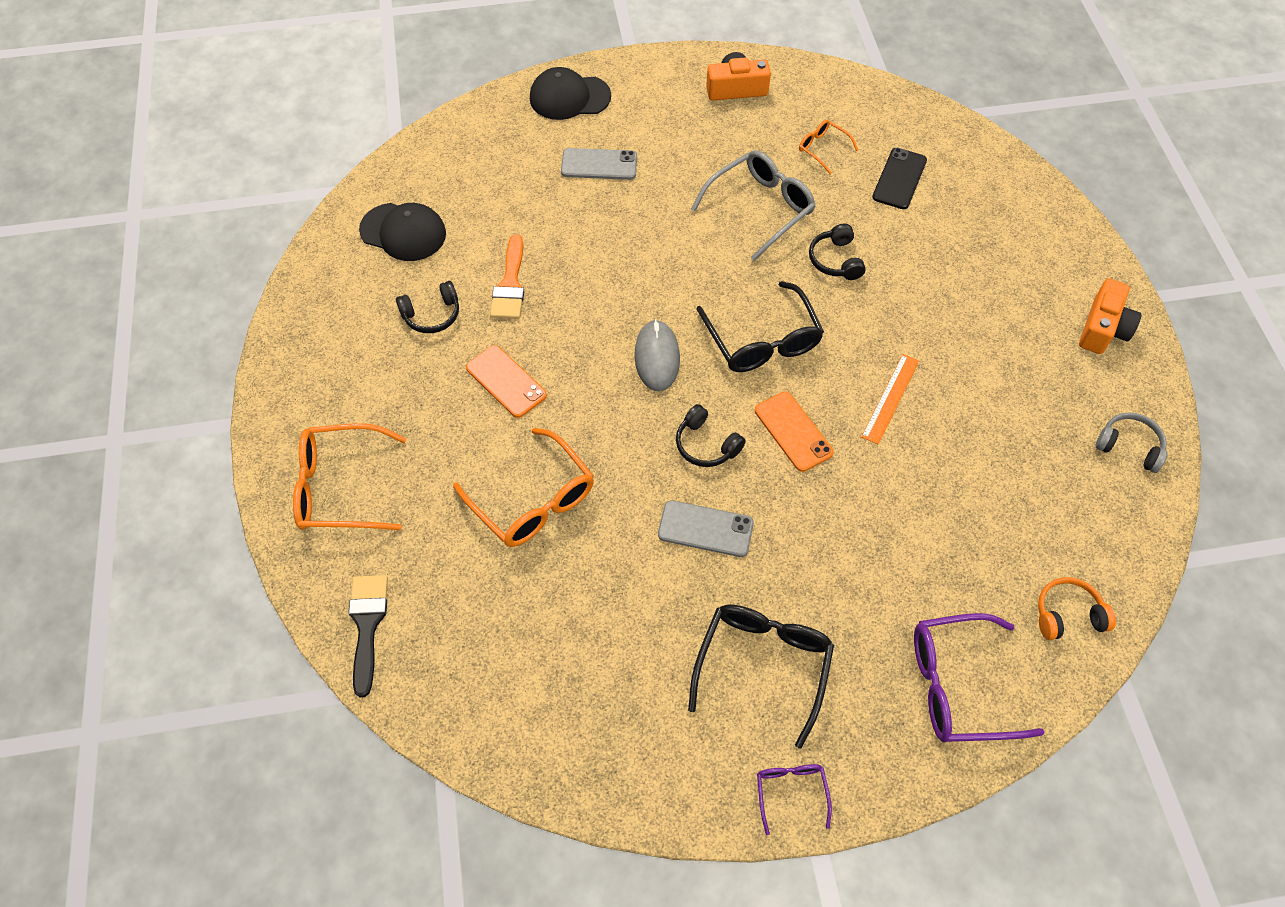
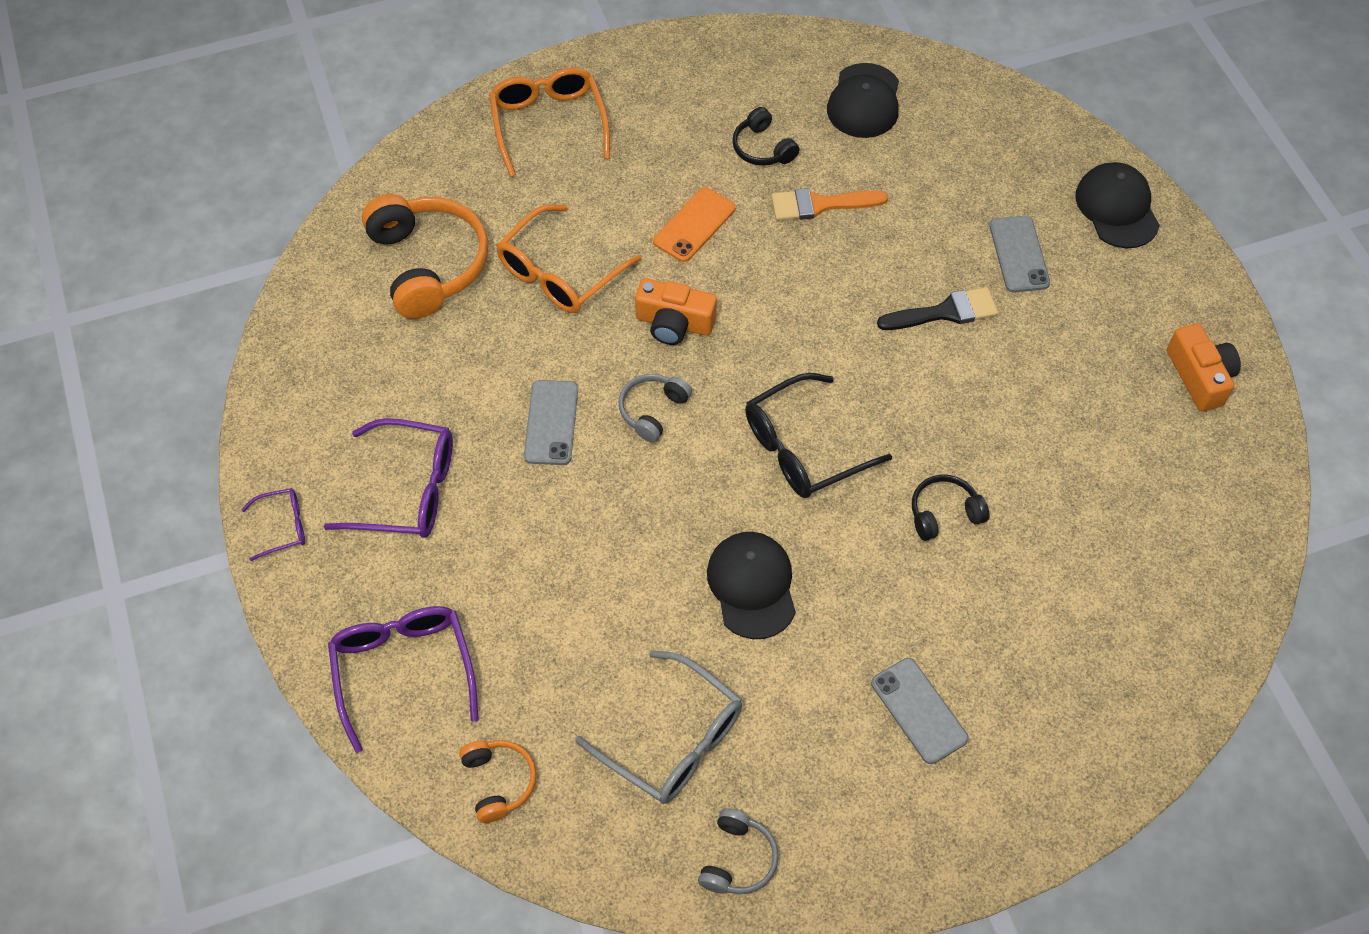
camera: 80 degrees right, 0 degrees up
(367, 625) = (413, 176): black brush -> black brush (945, 312)
(491, 621) = (428, 264): none -> orange headphones
(657, 357) = (755, 350): grey mouse -> none
(706, 444) = (653, 411): black headphones -> grey headphones
(760, 208) = (1003, 425): grey glasses -> grey glasses (673, 740)
(763, 665) = (407, 490): black glasses -> purple glasses
(793, 431) = (686, 491): orange phone -> none
(822, 149) = (1127, 484): orange glasses -> none
(890, 398) = (752, 586): orange ruler -> black cap
(899, 179) = (1105, 577): black phone -> none
(1005, 309) = (918, 711): none -> grey phone
(1103, 328) = (918, 833): orange camera -> orange camera (674, 323)

